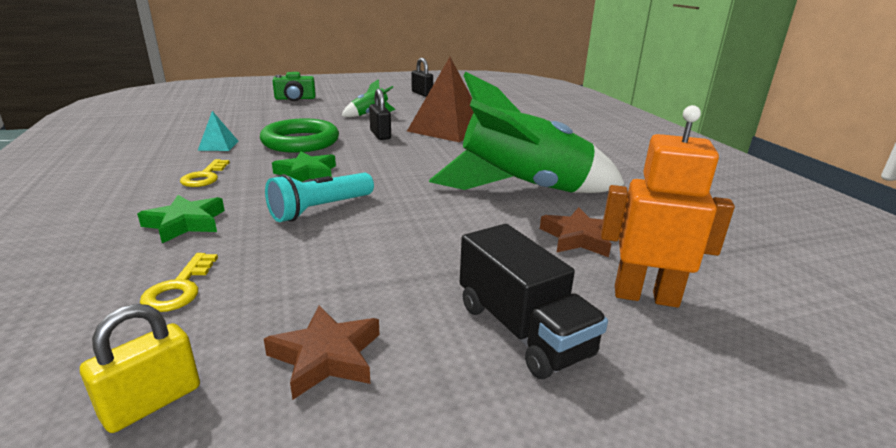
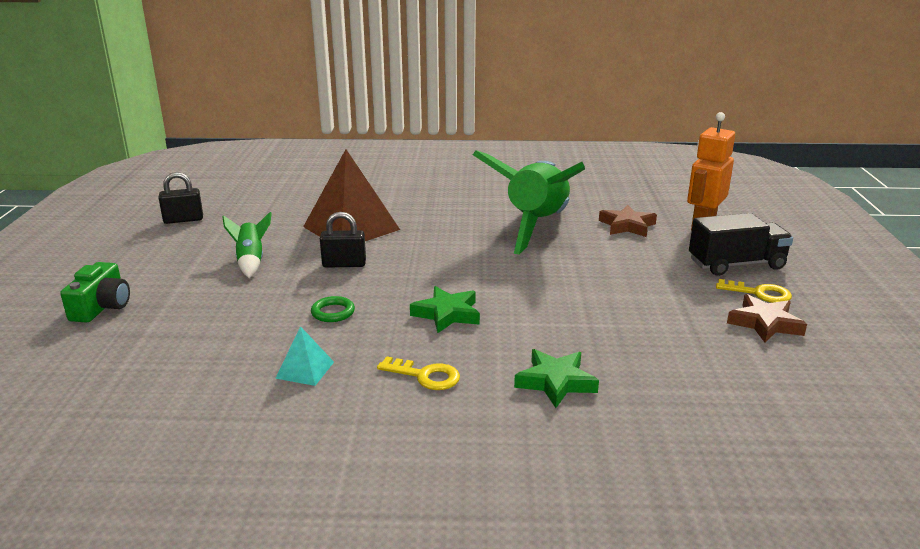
camera: 70 degrees left, 0 degrees up
(152, 402) = (813, 380): yellow padlock -> none
(179, 288) = (681, 378): yellow key -> yellow key (759, 293)
(300, 142) = (333, 312): green ring -> green ring, size x0.43
(320, 209) = (547, 312): turquoise flashlight -> none

